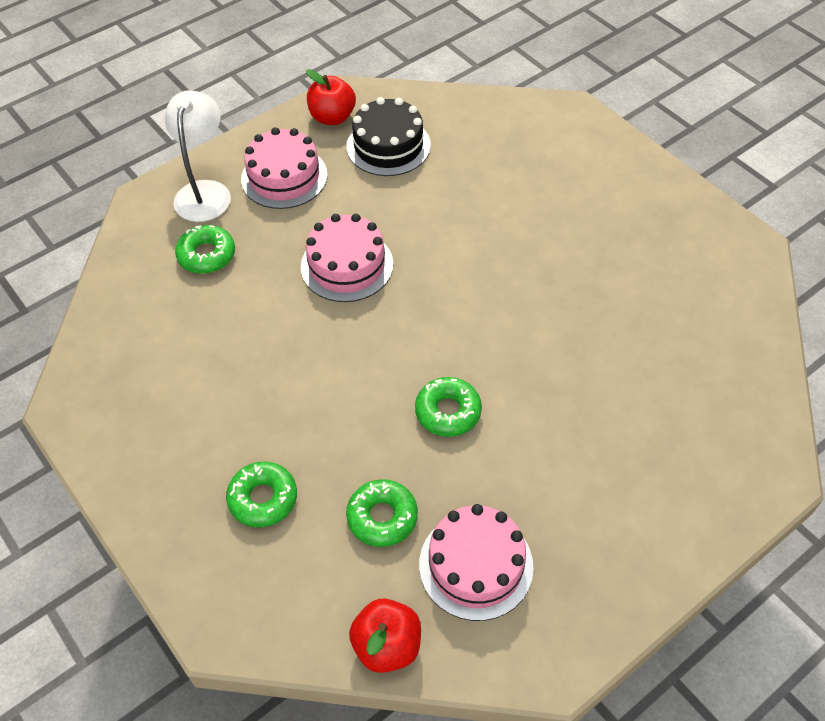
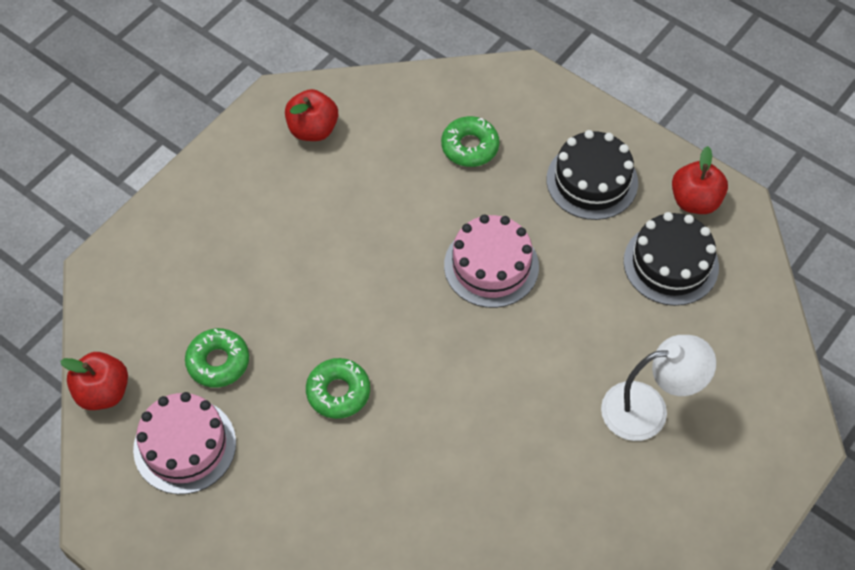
camera: 75 degrees right, 5 degrees up
(123, 381) = (313, 129): none -> red apple
(205, 192) = (549, 120): white lamp -> white lamp (648, 409)
(263, 498) = (219, 267): green donut -> none
(284, 177) = (592, 181): pink cake -> black cake

